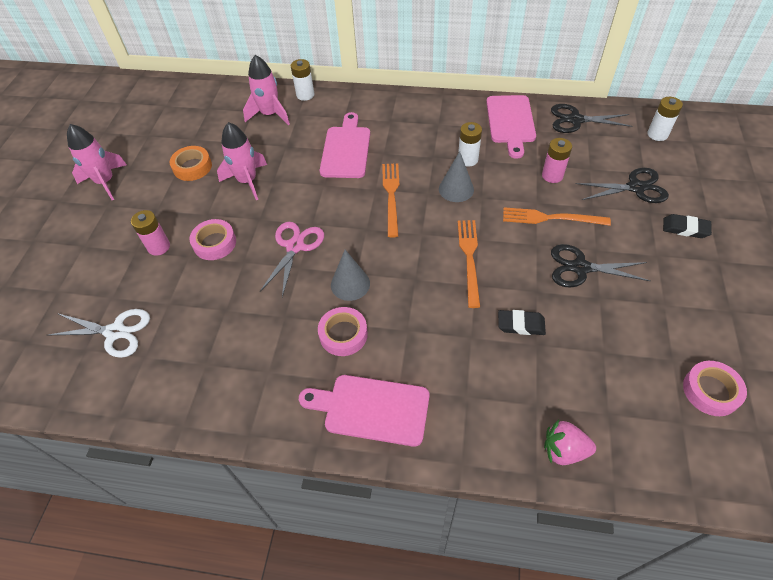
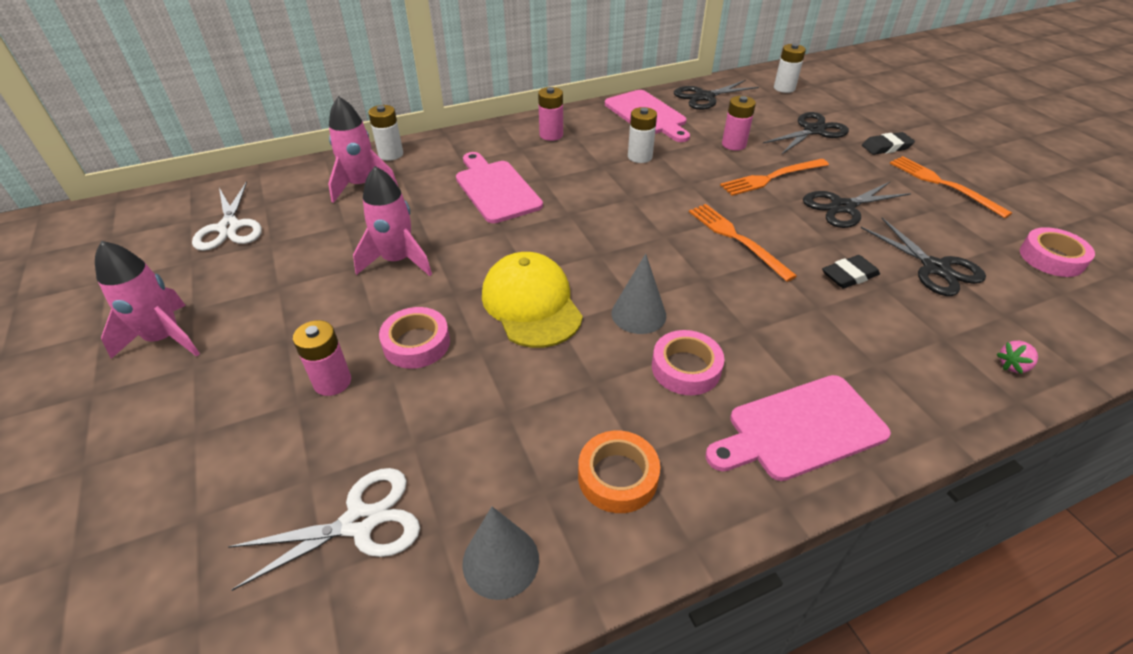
camera: 35 degrees left, 10 degrees down
(180, 119) = (229, 227): none -> white scissors
(192, 167) = (299, 272): orange tape -> orange tape (617, 476)
(295, 246) = (531, 304): pink scissors -> yellow cap
(391, 196) = (594, 214): orange fork -> orange fork (943, 184)
(422, 116) = (551, 135): none -> pink battery
(456, 189) = (656, 185): grey cone -> grey cone (500, 561)
(564, 450) = (1013, 366): pink strawberry -> pink strawberry, size x0.63
(596, 351) = (935, 268): none -> black scissors

